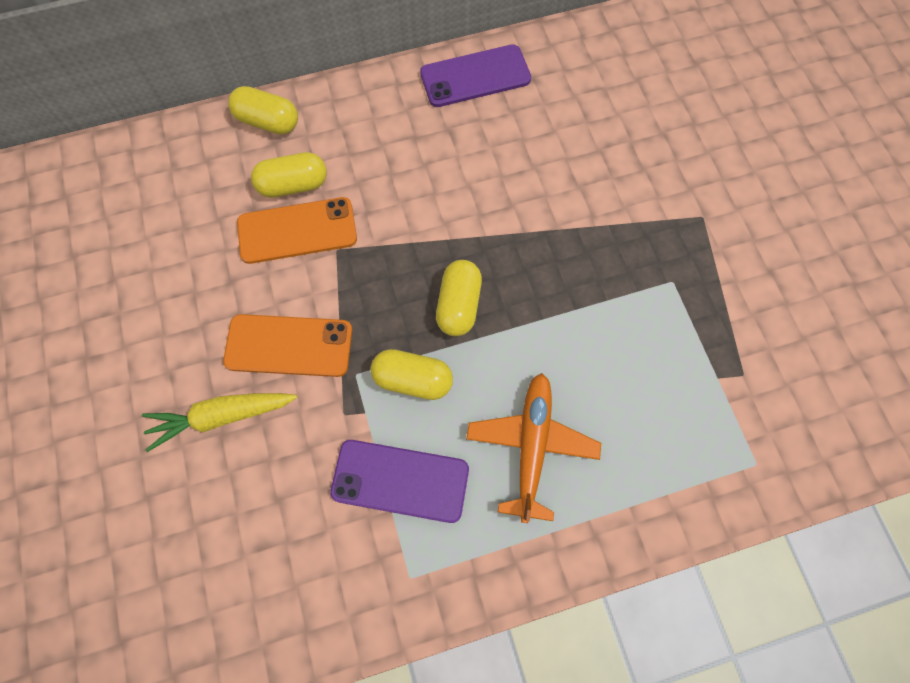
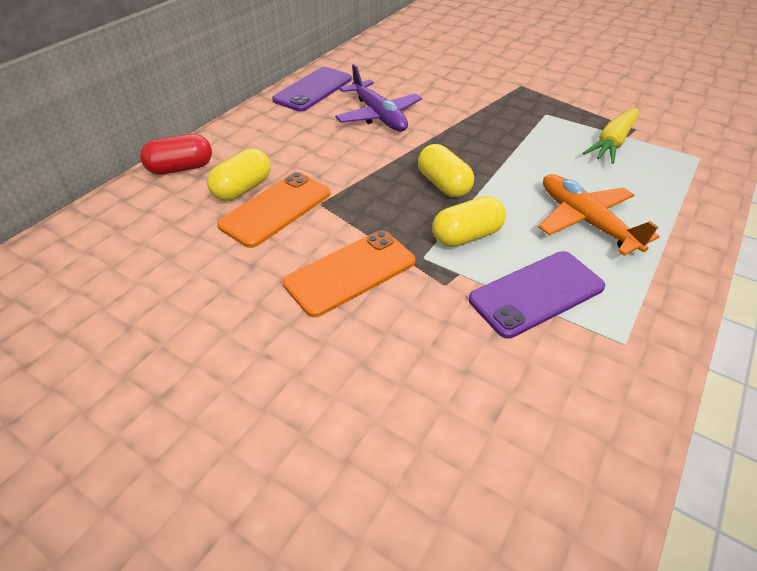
camera: 40 degrees left, 25 degrees down
(222, 416) = (348, 350): yellow carrot -> yellow carrot (612, 143)
(268, 122) = (181, 168): yellow capsule -> red capsule
(498, 163) = (378, 115): none -> purple plane

